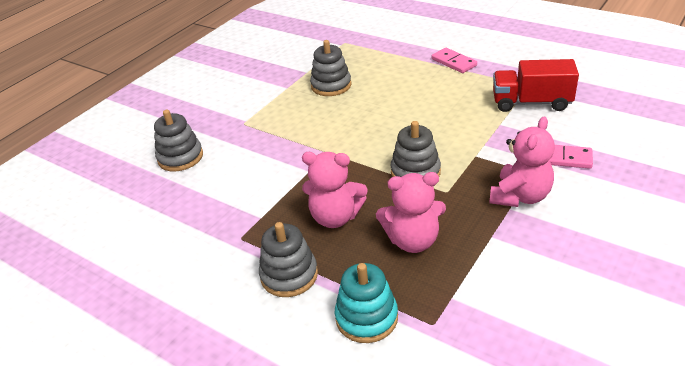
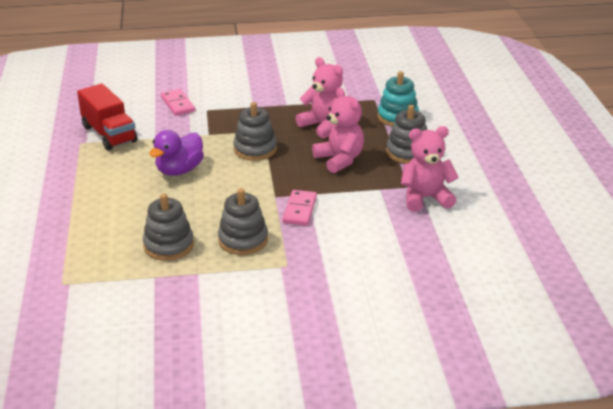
camera: 135 degrees left, 5 degrees down
(180, 157) = (374, 272): grey stacking toy -> grey stacking toy (243, 240)
(426, 119) = (179, 170): none -> purple duck
(454, 62) = (62, 192): pink domino -> pink domino (299, 210)
(520, 196) = (237, 106): pink teddy bear -> pink teddy bear (425, 198)

